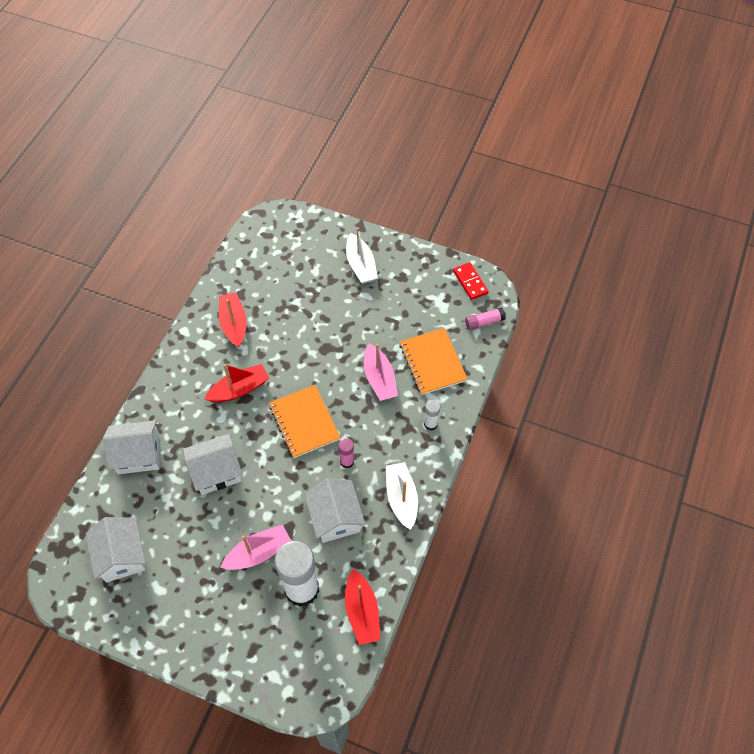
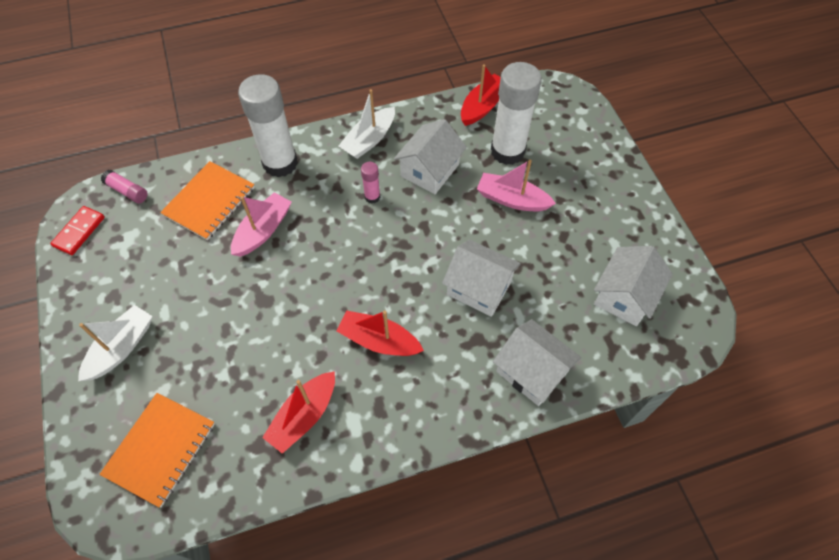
camera: 130 degrees left, 0 degrees up
(304, 422) = (364, 256): orange notebook -> orange notebook (160, 449)
(430, 424) = (280, 163): white glue stick -> white glue stick, size x2.27

